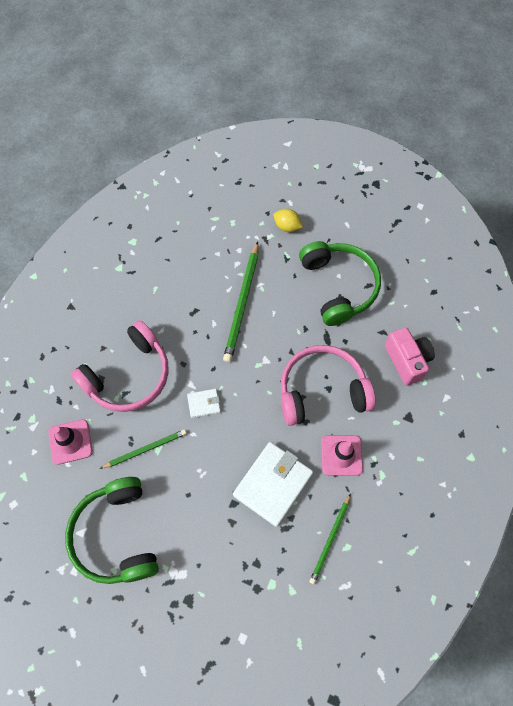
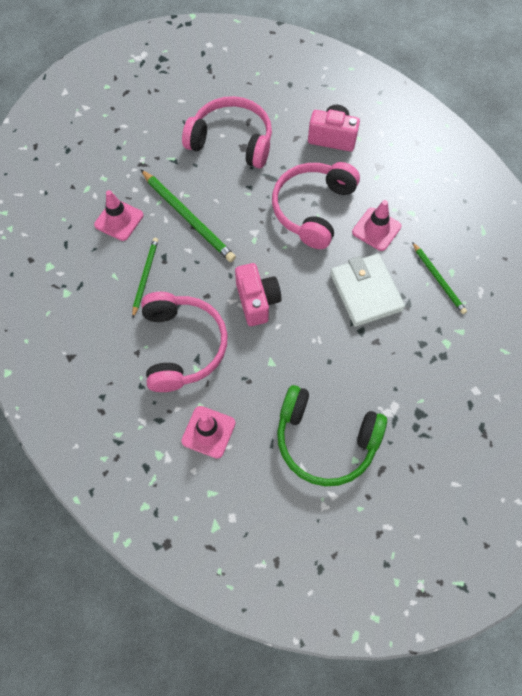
camera: 55 degrees left, 0 degrees up
(145, 449) = (263, 371): green pencil -> green pencil (145, 276)
(204, 258) = (119, 220): none -> pink traffic cone
(204, 404) = (257, 301): white wallet -> pink camera
(287, 226) = (145, 141): yellow lemon -> none
(339, 286) = (232, 141): green headphones -> pink headphones

